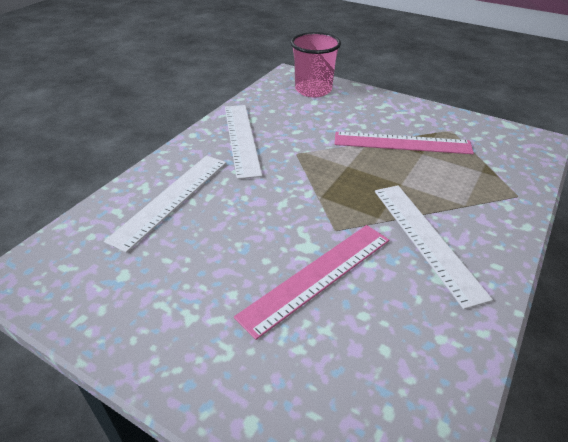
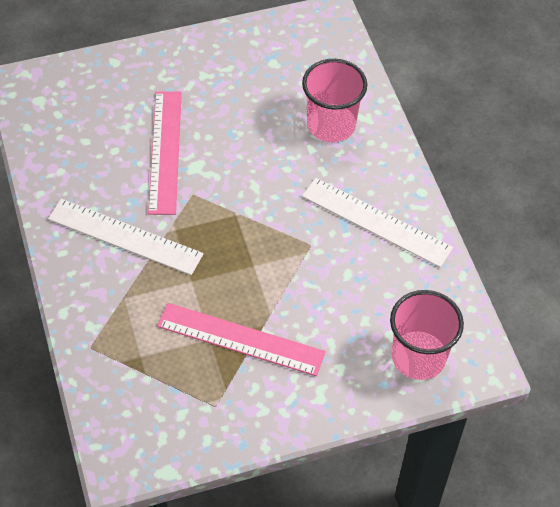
camera: 130 degrees right, 15 degrees up
(171, 199) = (331, 125): white ruler -> pink cup
(402, 143) = (240, 339): pink ruler -> pink ruler turned 60 degrees clockwise

